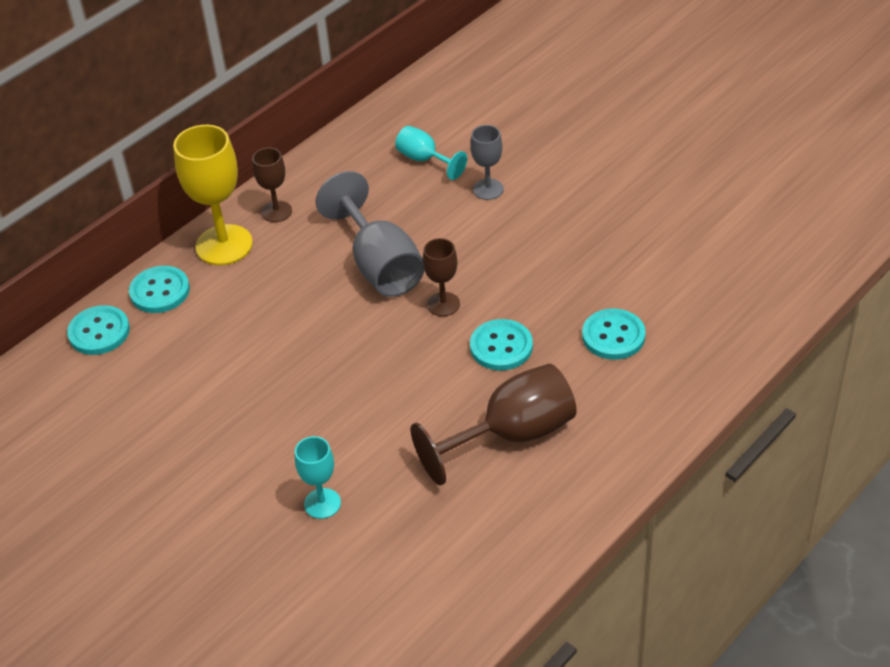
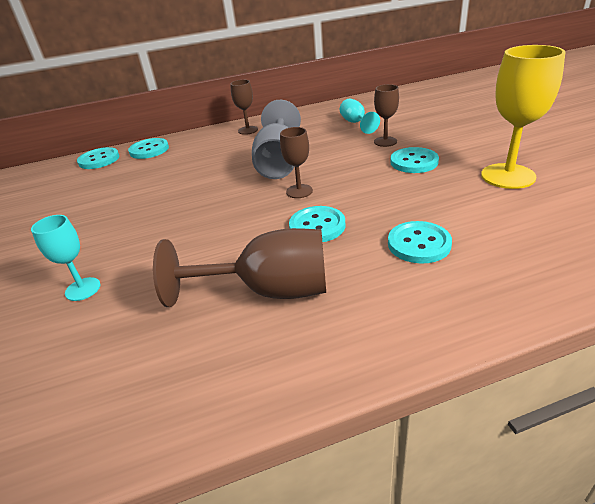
camera: 30 degrees right, 10 degrees down
(224, 245) = (204, 138): yellow goblet -> yellow goblet (508, 176)
(488, 189) = (385, 141): grey goblet -> brown goblet
(544, 219) = (414, 162): none -> turquoise button

